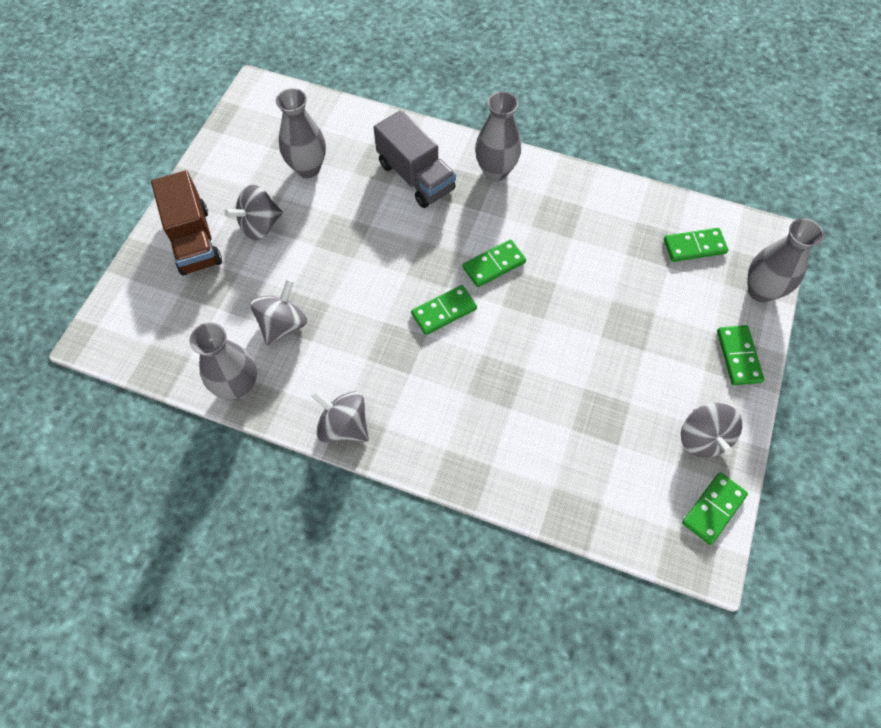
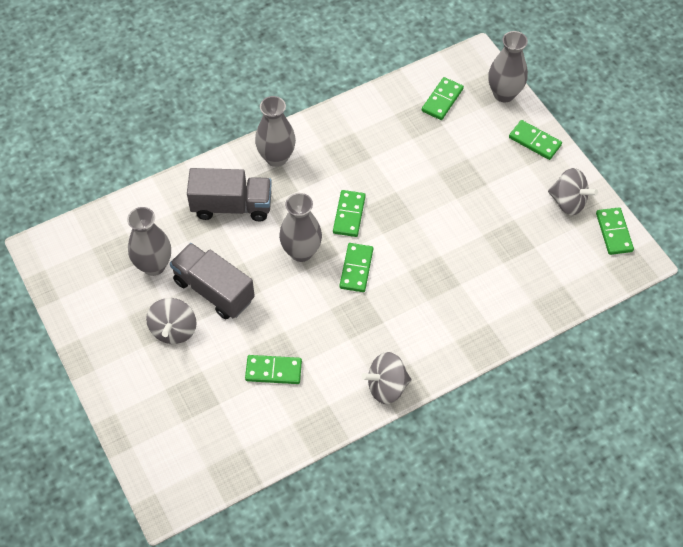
camera: 50 degrees left, 5 degrees down
(194, 240) = (142, 381): brown truck -> none
(238, 387) = (297, 431): grey vase -> grey vase (301, 252)
(283, 324) = (273, 370): grey spinning top -> green domino
(322, 224) = (214, 290): none -> grey truck

